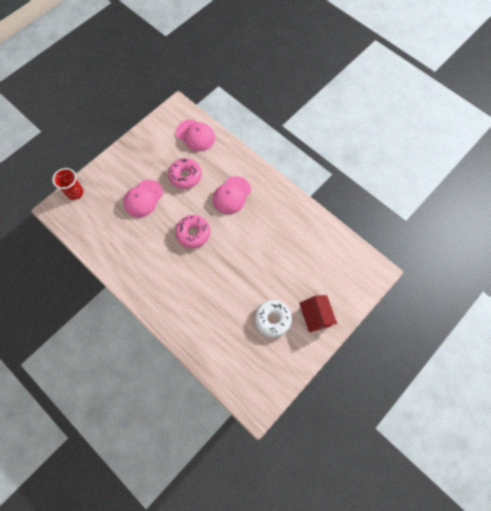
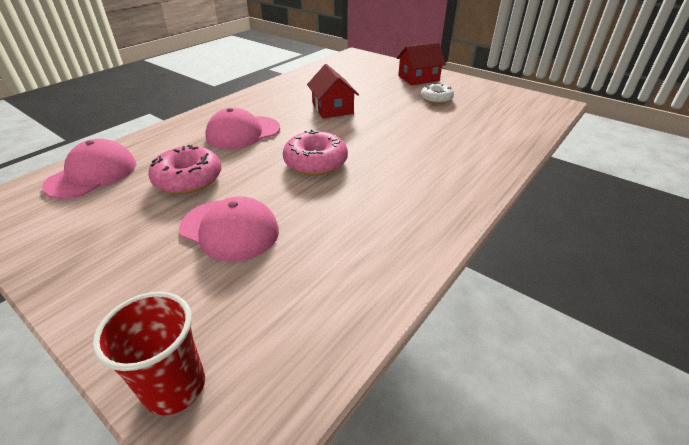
camera: 95 degrees left, 30 degrees down
(231, 195) = (243, 133): pink cap -> pink cap turned 120 degrees clockwise
(261, 246) = (332, 108): none -> red house
(272, 319) = (436, 99): white donut -> white donut, size x0.66

